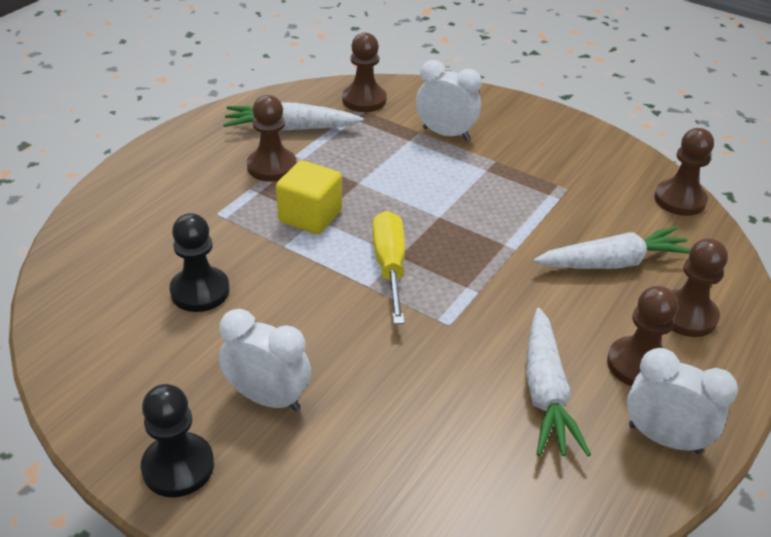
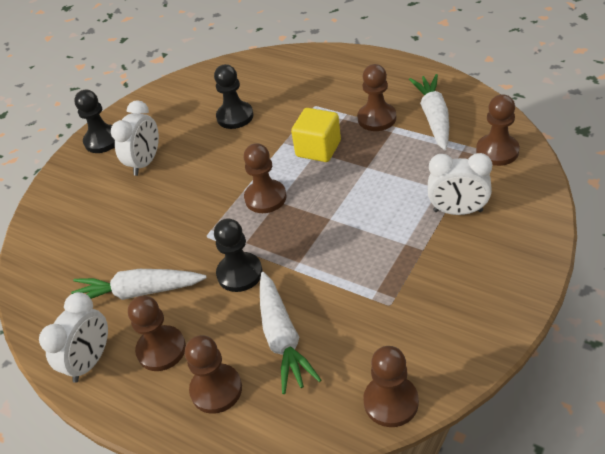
camera: 95 degrees right, 5 degrees up
(390, 266) = (265, 198): yellow screwdriver -> brown pawn
(445, 134) = (458, 211): white clock -> white clock turned 75 degrees clockwise
(518, 293) = (239, 273): none -> black pawn

